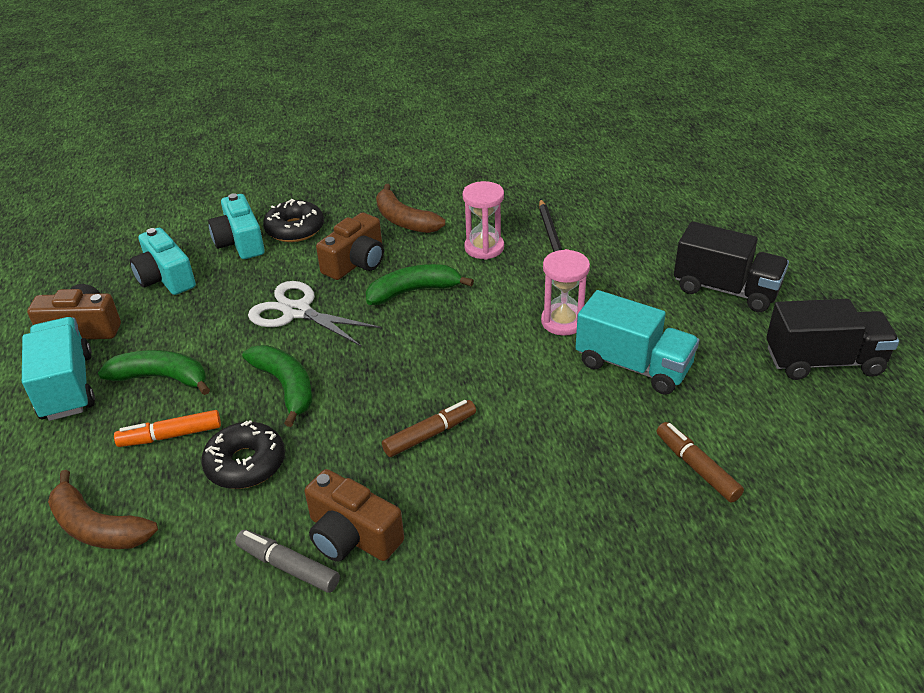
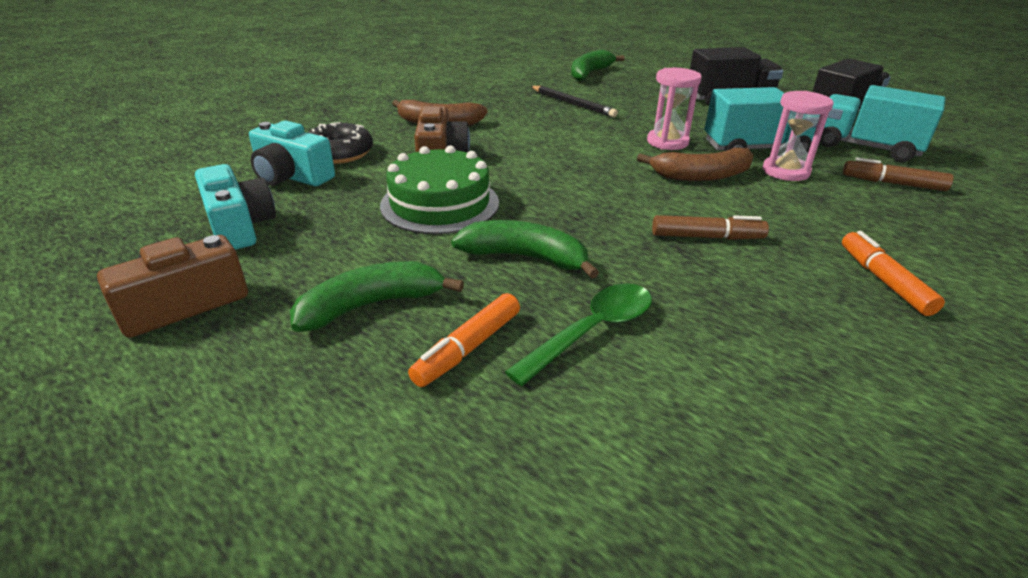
camera: 40 degrees left, 5 degrees down
(67, 387) = (245, 366): turquoise truck -> turquoise truck (866, 147)
(97, 527) = (525, 484): brown banana -> brown banana (701, 176)
(166, 278) = (239, 226): turquoise camera -> turquoise camera turned 135 degrees counterclockwise
(245, 464) = (592, 331): black donut -> green spoon
(288, 566) = (783, 389): grey marker -> none
(297, 311) = (440, 204): white scissors -> green cake
(352, 535) = (785, 334): brown camera -> none
(413, 291) = (525, 159): green banana -> green banana (589, 73)
(430, 434) = (707, 237): brown marker -> brown marker turned 75 degrees clockwise
(484, 248) = (534, 121): pink hourglass -> pink hourglass (785, 171)
(495, 543) = (884, 280): none -> orange marker

